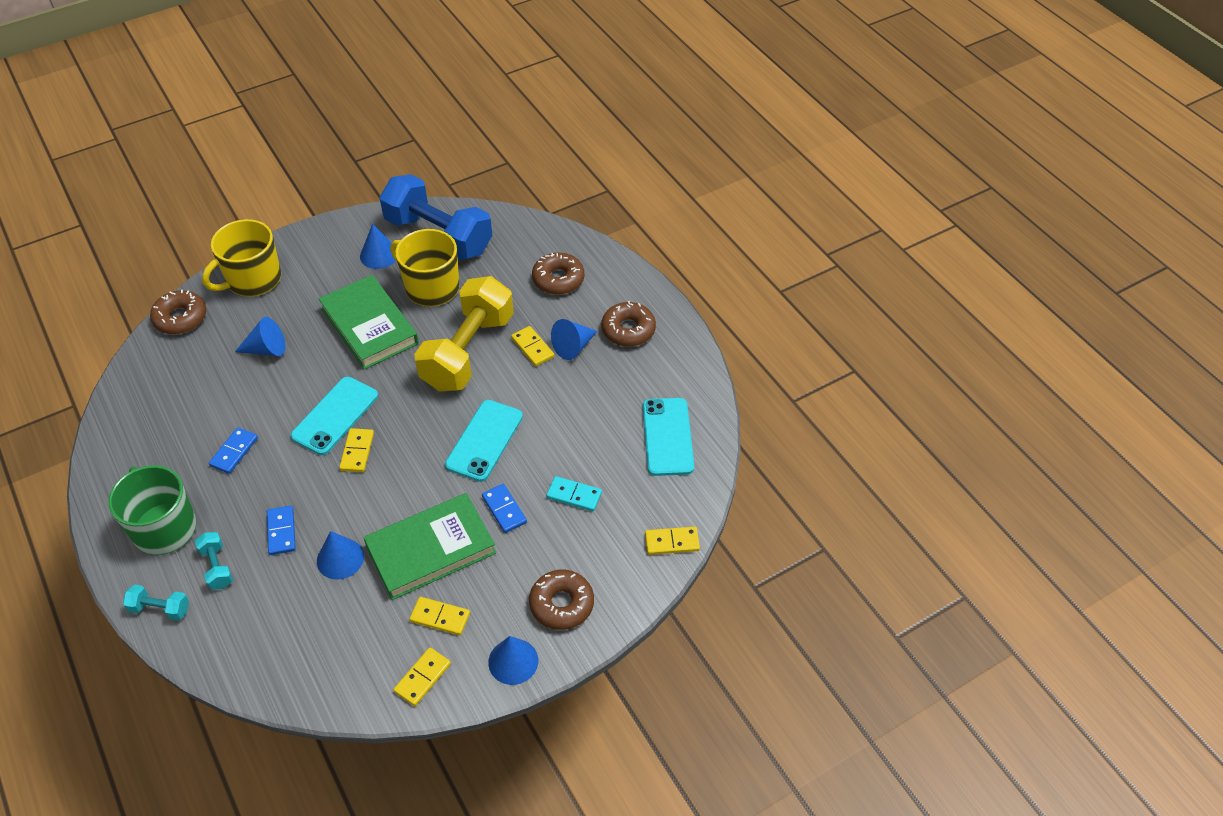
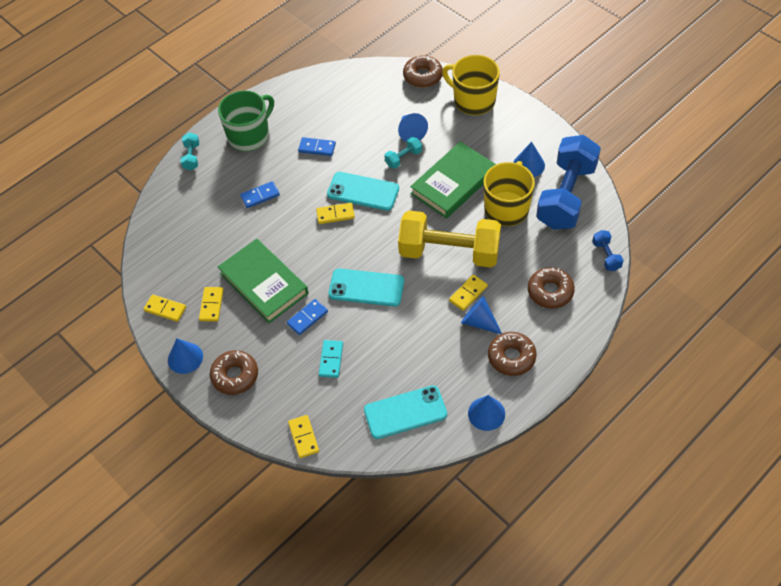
camera: 80 degrees right, 5 degrees up
(217, 567) = (226, 173): turquoise dumbbell -> turquoise dumbbell (403, 158)
(340, 558) = (246, 234): blue cone -> blue cone (486, 413)
(532, 225) = (606, 256): none -> blue dumbbell

